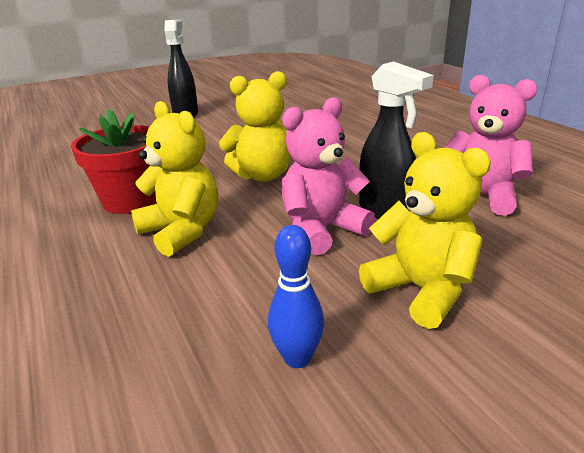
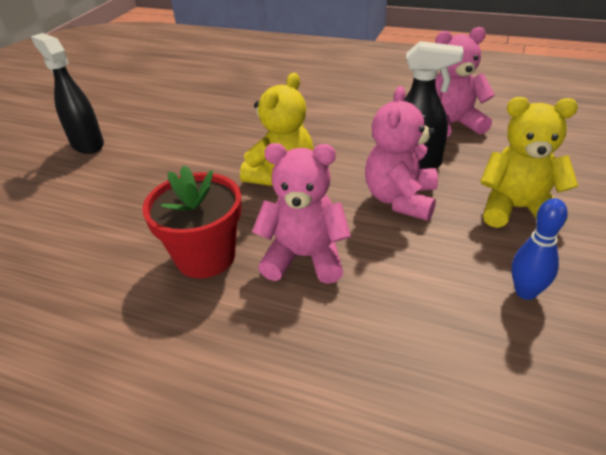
camera: 40 degrees left, 10 degrees up
(182, 231) = (304, 257): yellow teddy bear -> pink teddy bear

